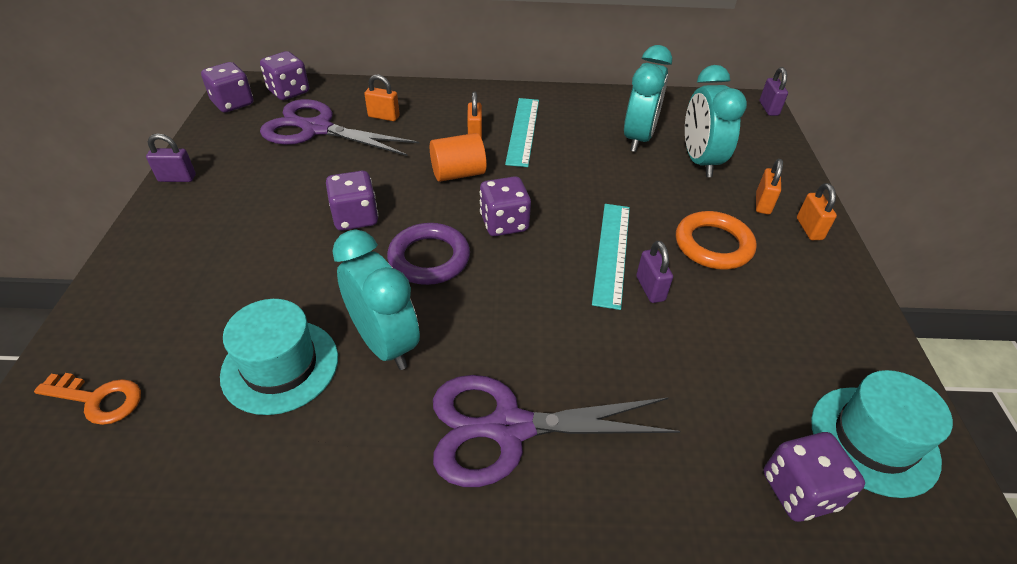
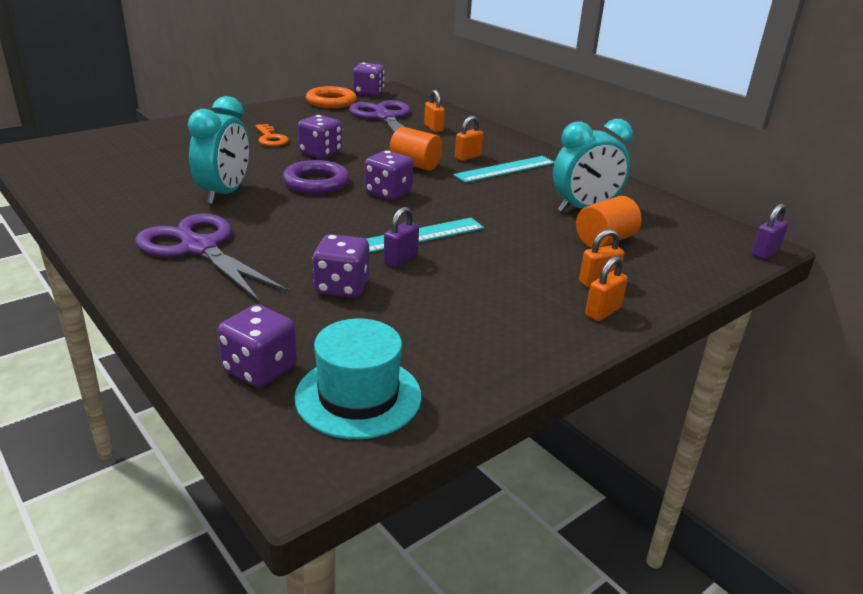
camera: 50 degrees right, 15 degrees down
(98, 399) = (105, 148): orange key -> orange key (271, 138)
(177, 178) = (281, 105): purple padlock -> none
(280, 366) = (173, 175): turquoise hat -> none
(289, 92) = (407, 100): purple dice -> purple dice (342, 287)
(699, 161) = (604, 240): turquoise clock -> orange cylinder
(713, 245) = (497, 272): orange ring -> orange ring (331, 102)

